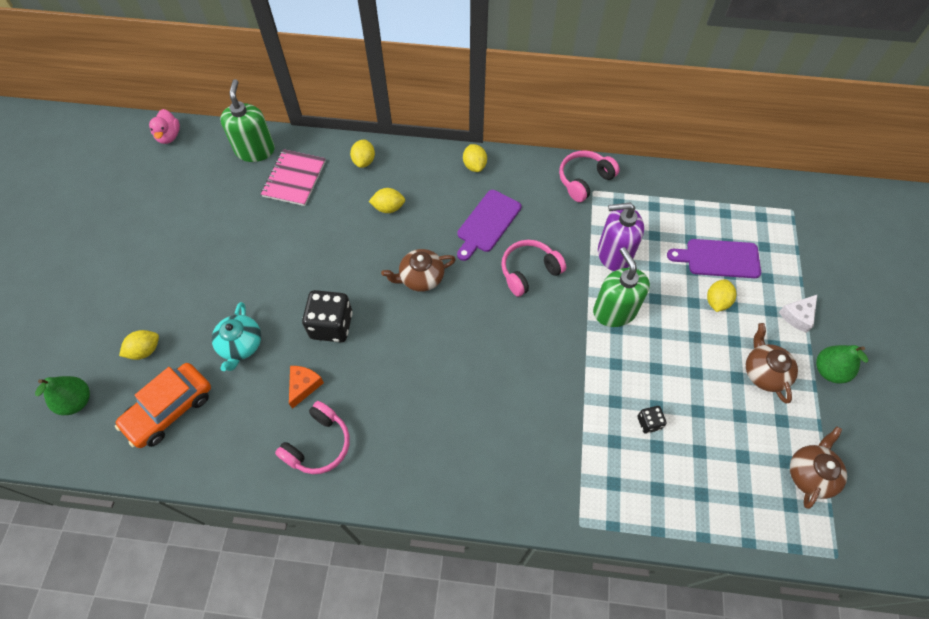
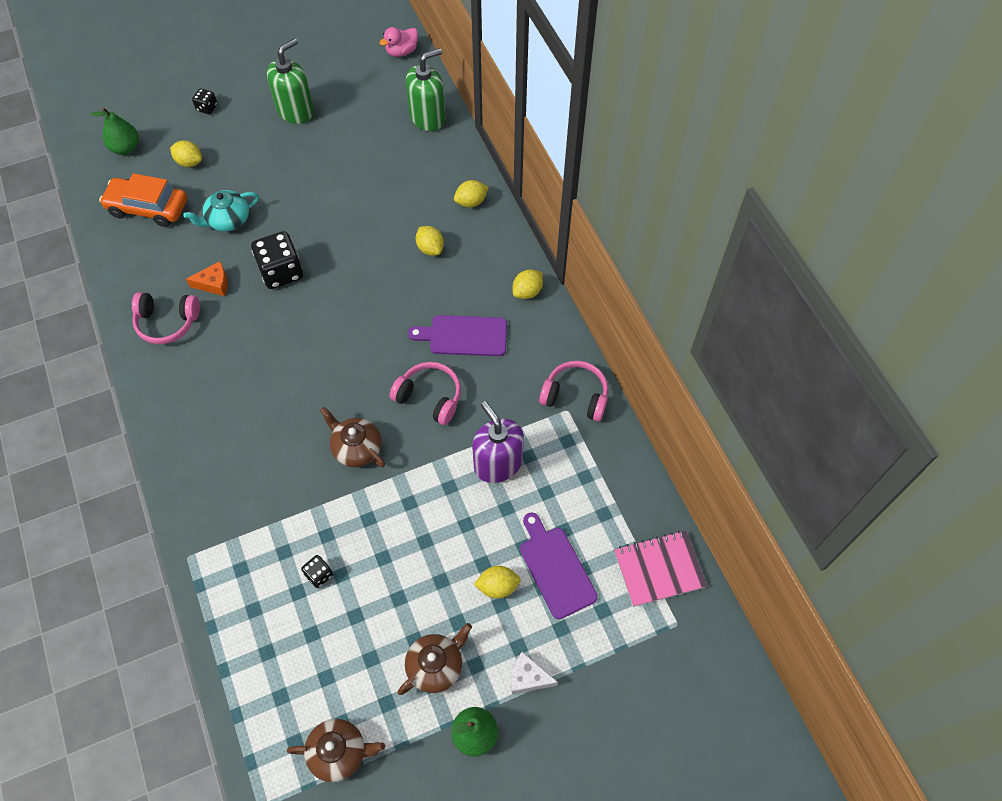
camera: 60 degrees right, 0 degrees up
(92, 309) = (207, 108): none -> black dice
(294, 179) = (415, 162): pink notebook -> pink notebook (659, 569)
(421, 277) = (369, 312): brown teapot -> brown teapot (356, 448)
(614, 311) = (428, 492): green soap dispenser -> green soap dispenser (295, 111)

